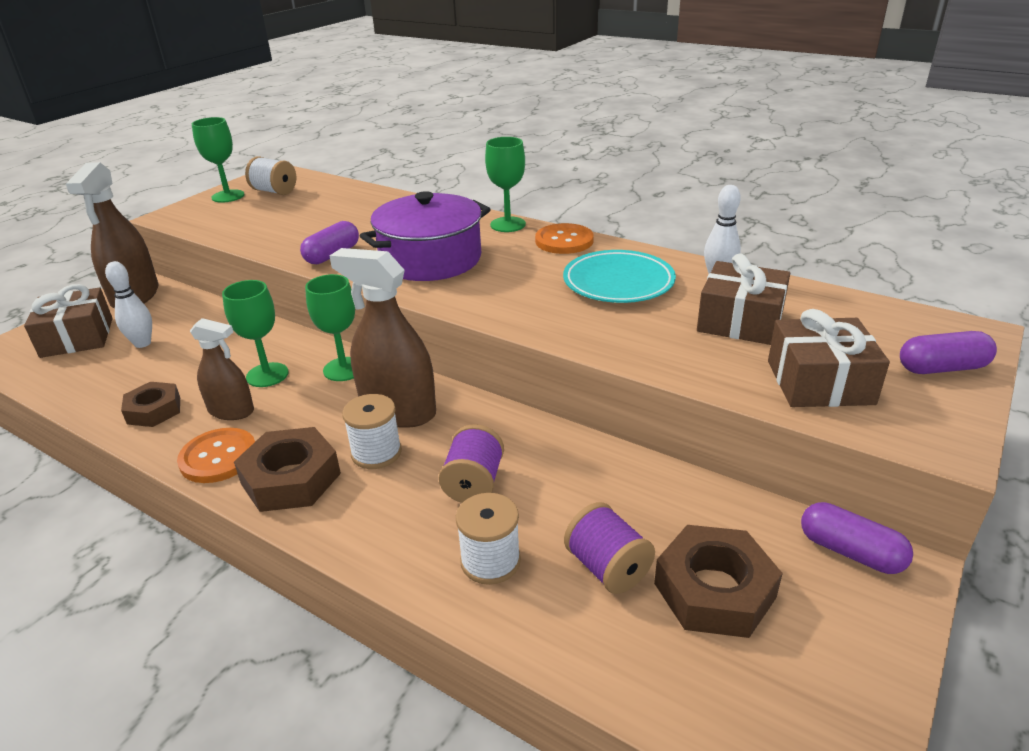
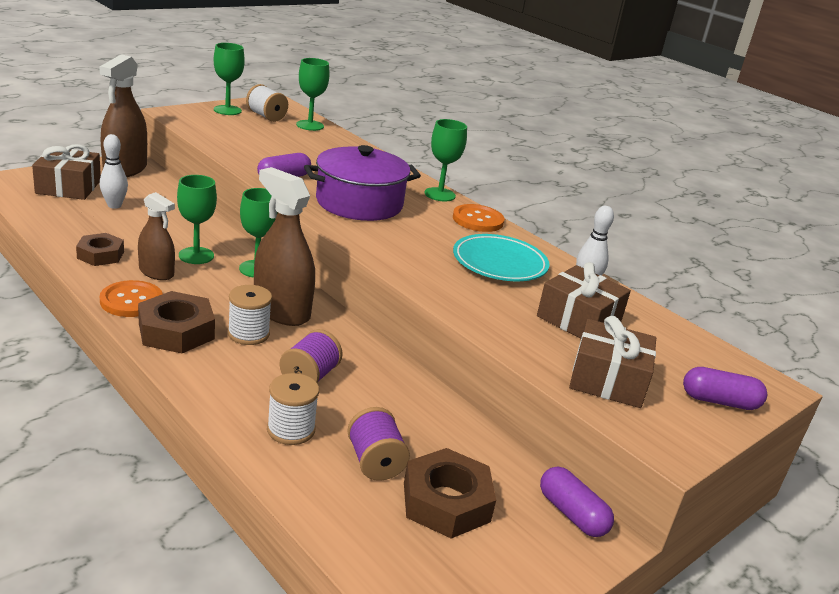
camera: 10 degrees right, 5 degrees down
(327, 188) = (310, 125): none -> green goblet

